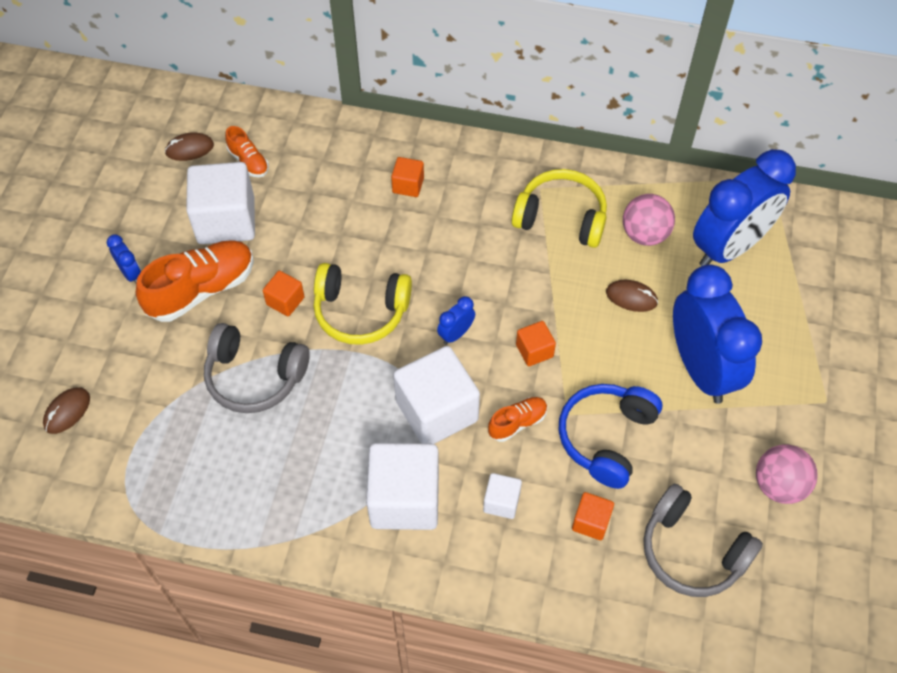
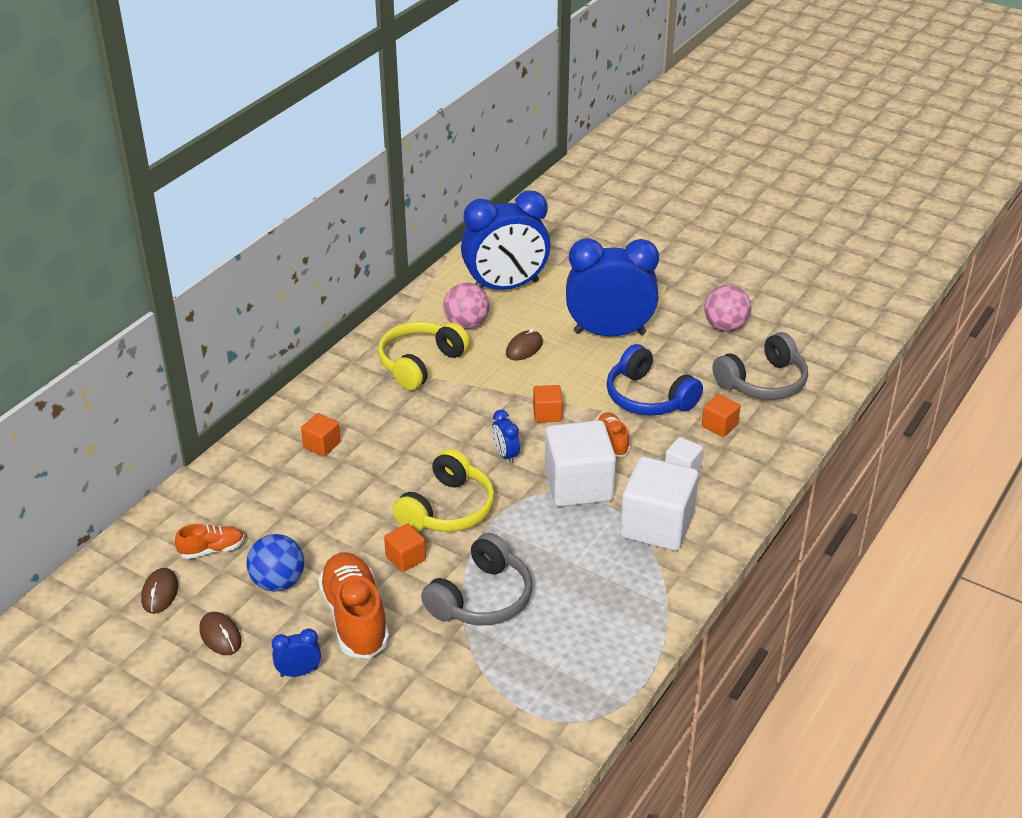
camera: 70 degrees left, 20 degrees down
(67, 411) = (449, 756): brown mouse -> brown mouse (220, 636)
(226, 220) = (278, 582): white cube -> blue ball
(729, 247) = (506, 287): blue clock -> blue clock turned 90 degrees clockwise

